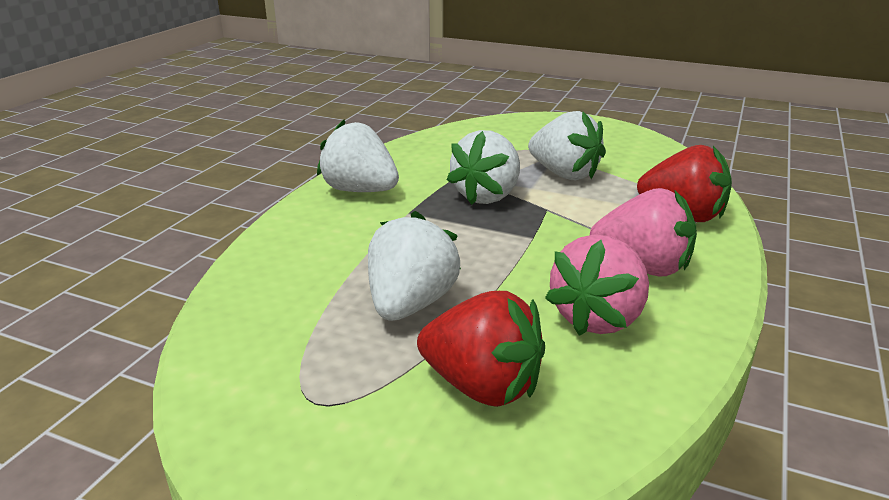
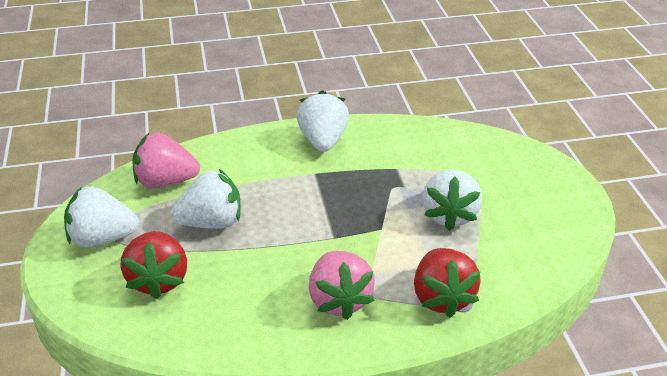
camera: 55 degrees right, 10 degrees up
(487, 196) = (372, 194): white strawberry -> white strawberry (102, 238)
(598, 318) = (258, 300): pink strawberry -> pink strawberry (165, 182)

